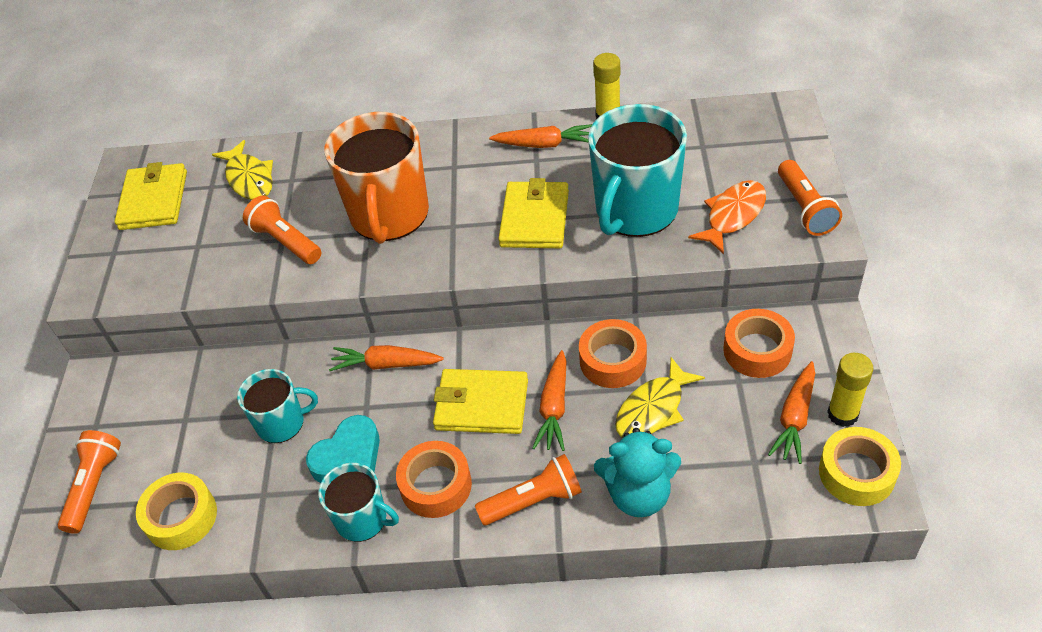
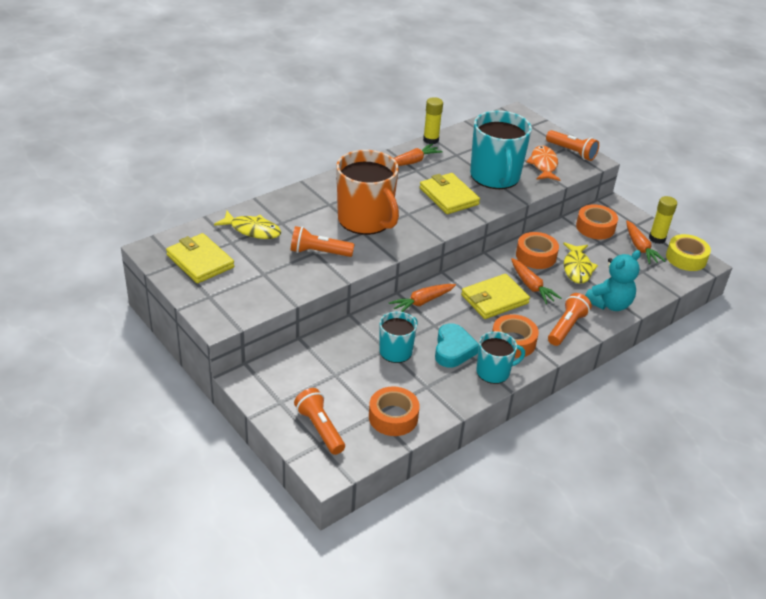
camera: 45 degrees left, 10 degrees down
(181, 517) = (393, 417): yellow tape -> orange tape

